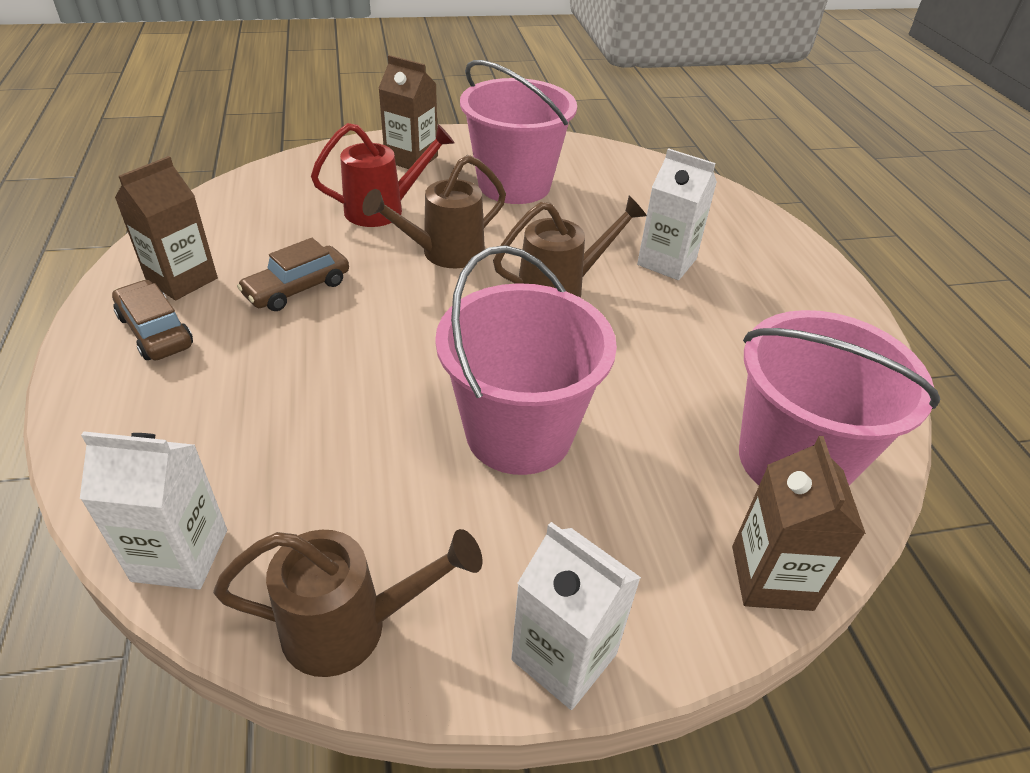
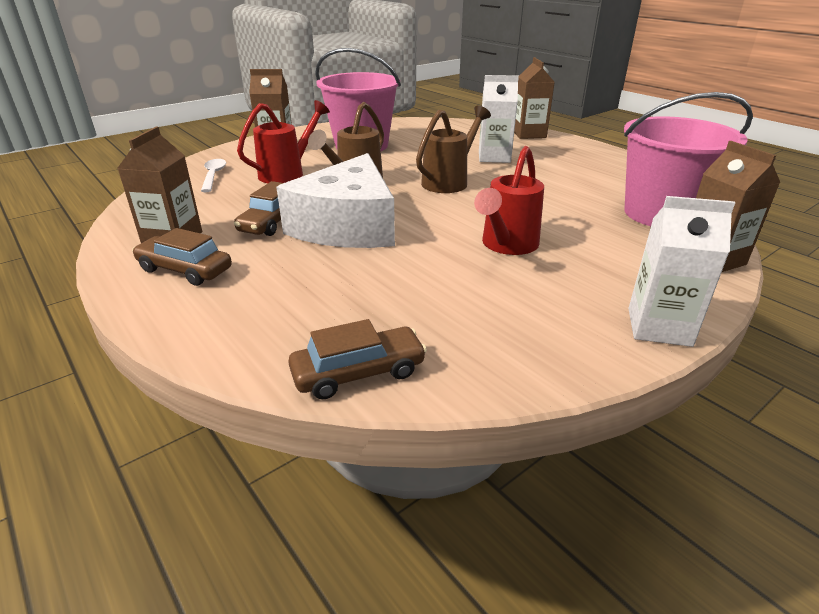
camera: 25 degrees left, 10 degrees down
(180, 555) = (358, 373): white carton -> brown car
(303, 188) = (213, 176): none -> white spoon
(350, 627) = (522, 362): brown watering can -> none
(369, 325) = (348, 226): none -> white cheese
(519, 433) = (507, 245): pink bucket -> red watering can
(765, 230) = (529, 134): none -> brown carton

